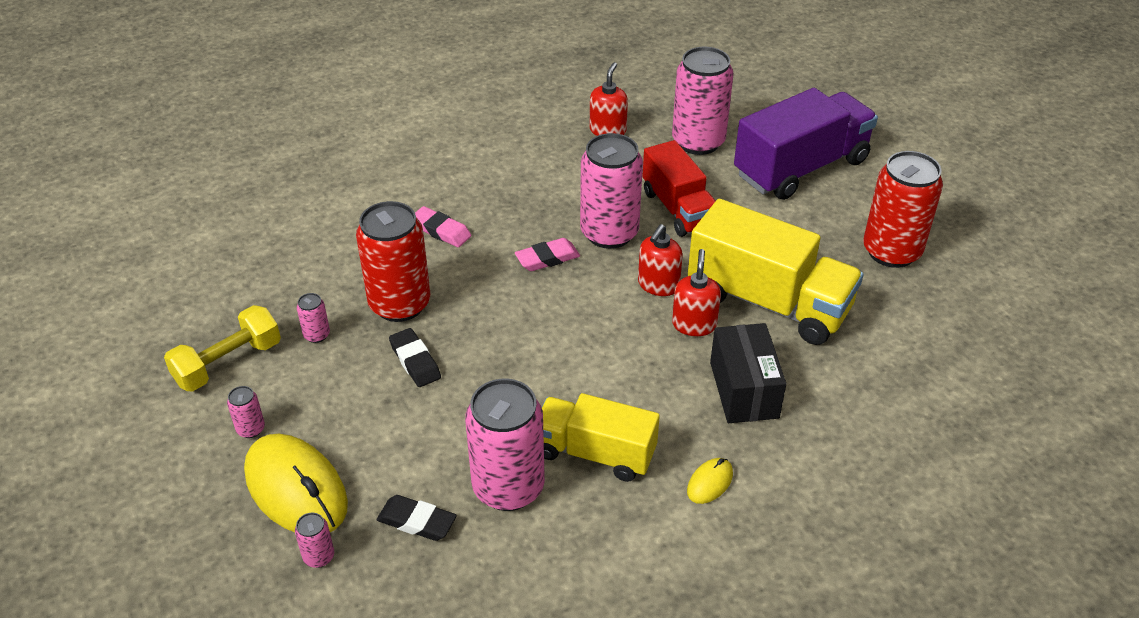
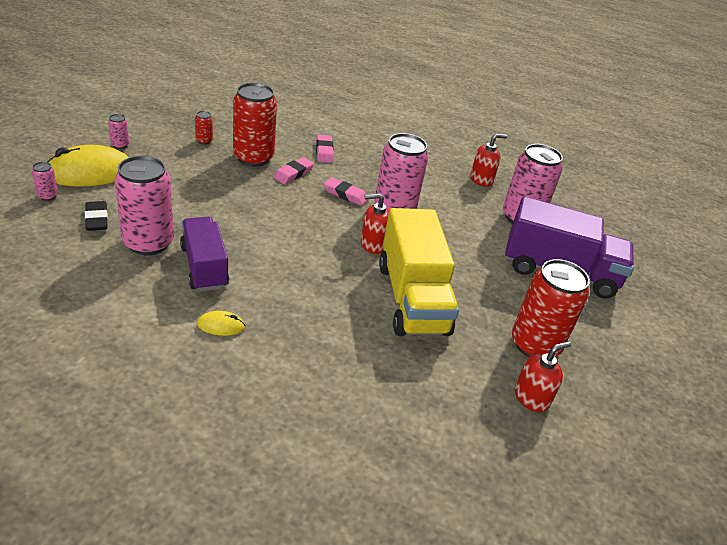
camera: 45 degrees right, 5 degrees down
(228, 363) = (159, 123): yellow dumbbell -> none
(296, 489) = (90, 173): yellow mouse -> yellow mouse turned 60 degrees clockwise
(317, 335) = (204, 141): pink can -> red can
(415, 361) = (215, 177): black eraser -> none
(466, 283) = (293, 173): none -> pink eraser
(595, 453) = (204, 267): yellow truck -> purple truck
(678, 209) = (449, 230): red truck -> none
(694, 324) = (355, 271): red soap dispenser -> red soap dispenser (531, 398)
(744, 390) = (319, 314): black box -> none

